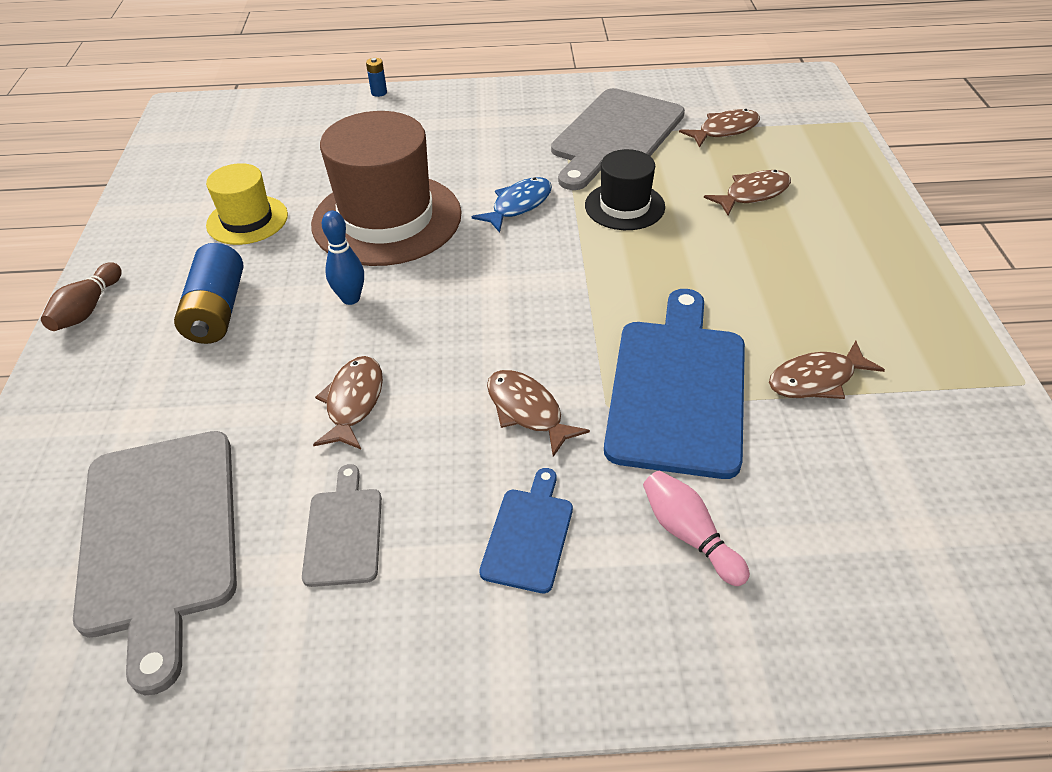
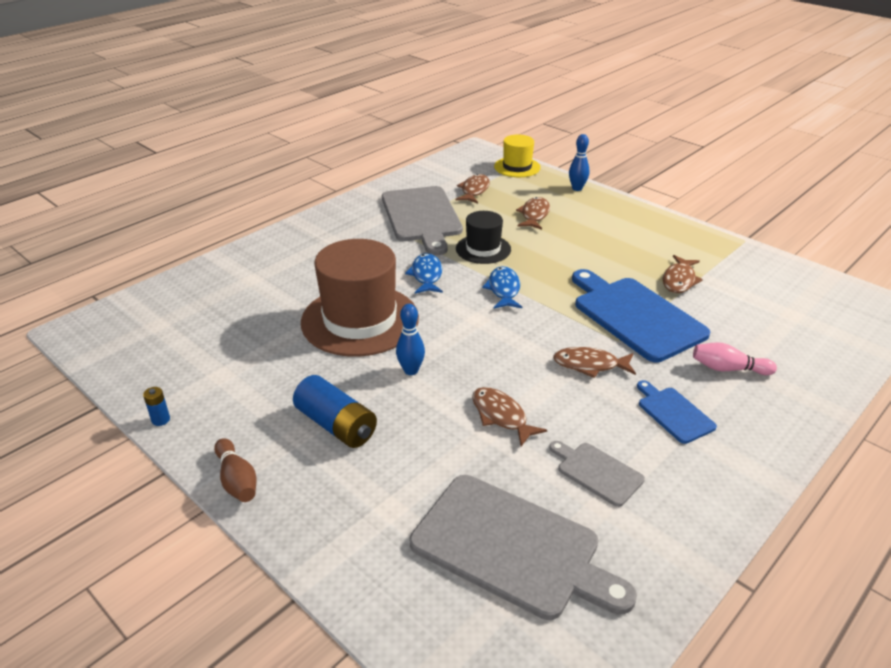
camera: 45 degrees left, 10 degrees down
(247, 220) = (264, 368): yellow hat -> yellow hat (517, 167)
(379, 92) = (227, 254): blue battery -> blue battery (161, 420)
(573, 266) = (504, 289): none -> blue fish
(868, 185) = (577, 188): none -> blue bowling pin

